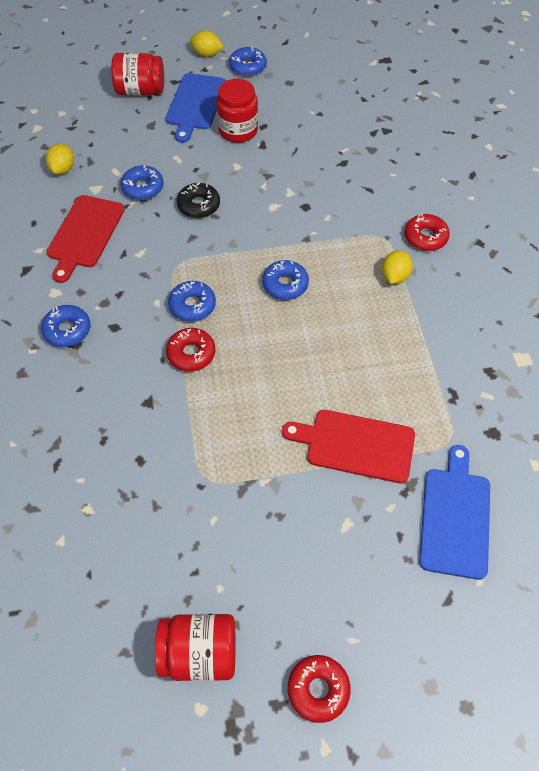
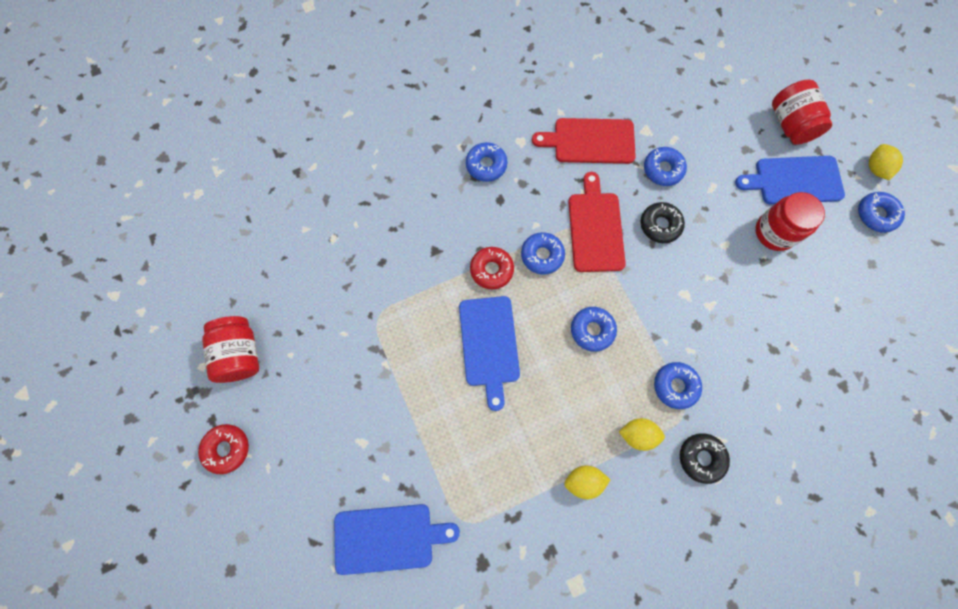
camera: 75 degrees right, 15 degrees up
(63, 169) = (659, 96): yellow lemon -> yellow lemon (583, 481)
(273, 375) = (489, 345): none -> blue cutting board
(355, 445) = (437, 434): red cutting board -> red cutting board (595, 228)
(357, 237) = (675, 386): none -> blue donut
(425, 237) = (701, 458): red donut -> black donut

